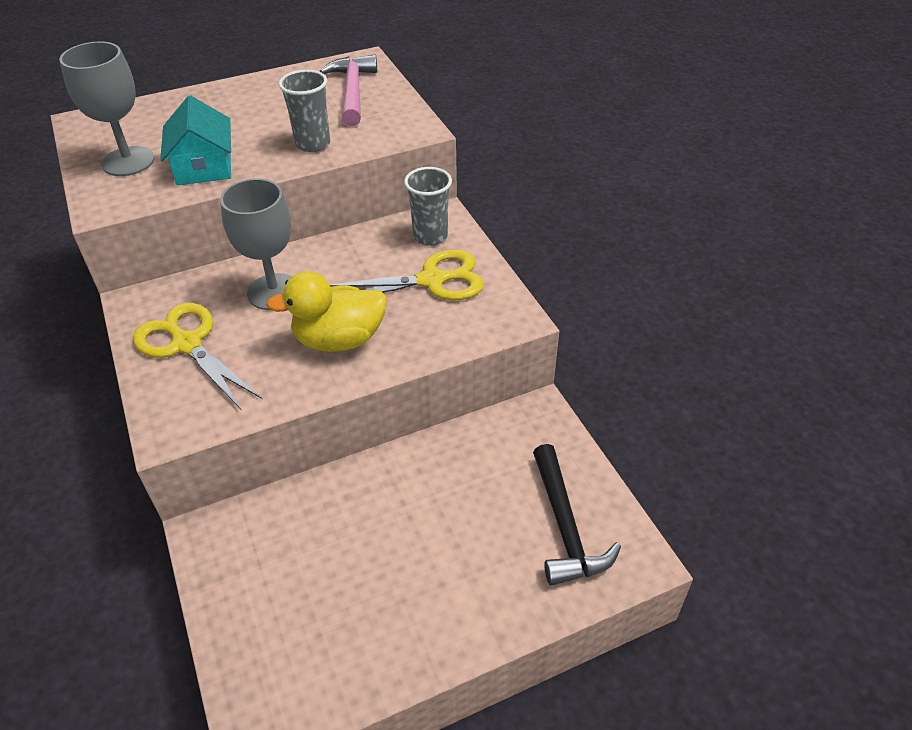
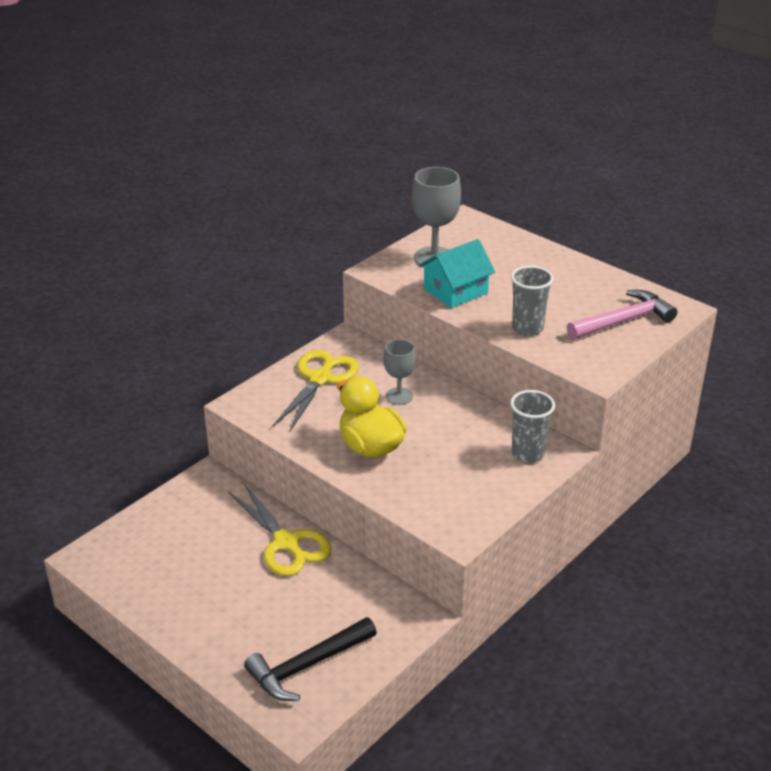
camera: 65 degrees right, 10 degrees down
(274, 292) = (399, 396): grey goblet -> grey goblet, size x0.62
(432, 280) = (471, 472): yellow scissors -> yellow scissors (286, 543)

